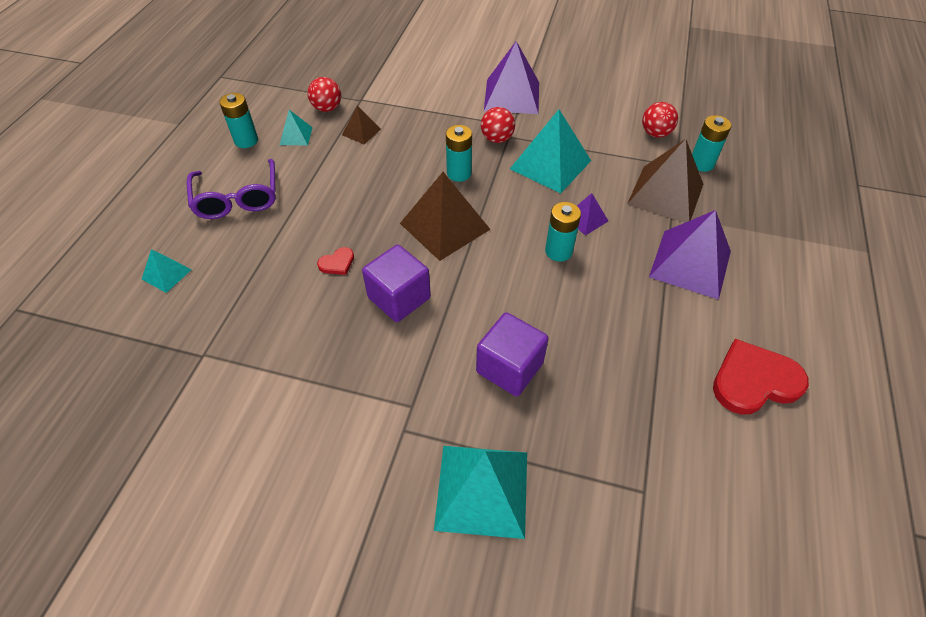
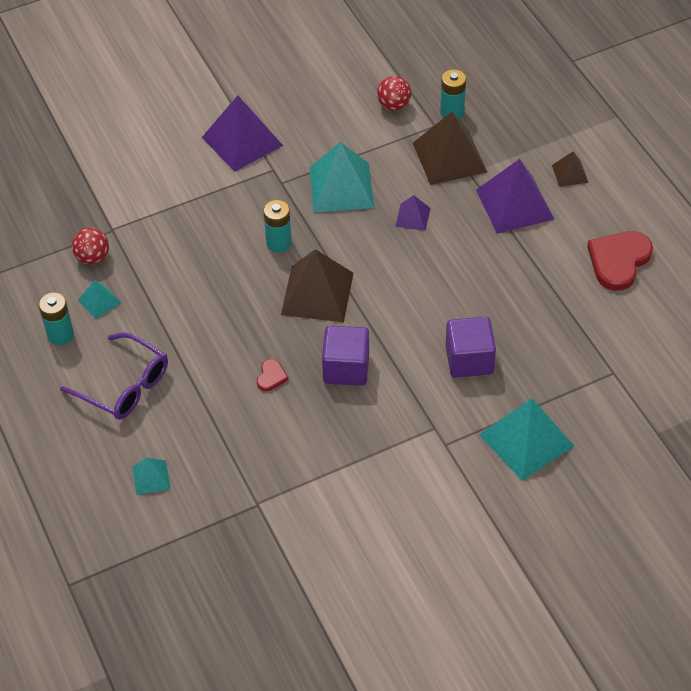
camera: 40 degrees left, 0 degrees up
(361, 132) = (152, 259): brown pyramid -> brown pyramid (570, 173)
(497, 139) = (274, 191): red ball -> none
(558, 251) = (419, 256): turquoise battery -> none

